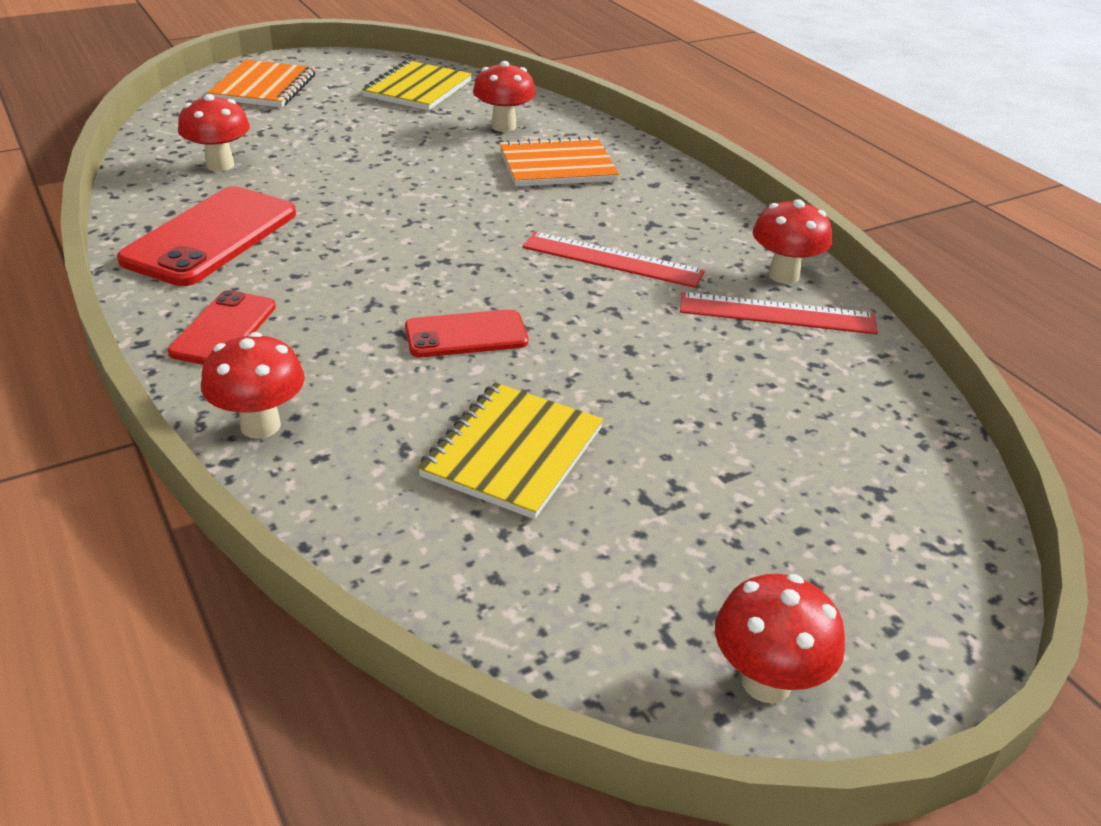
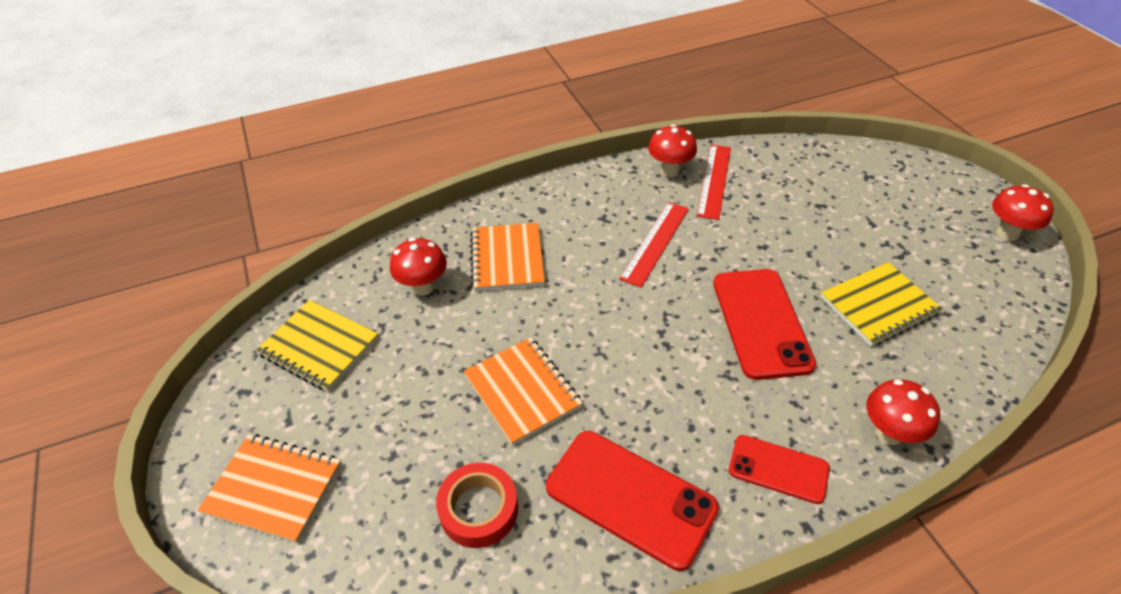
camera: 80 degrees left, 10 degrees up
(220, 165) = (478, 509): red mushroom -> red tape
(357, 180) = (522, 391): none -> orange notebook
(466, 335) = (761, 323): red phone -> red phone, size x1.68
(512, 452) = (879, 306): yellow notebook -> yellow notebook turned 60 degrees counterclockwise

